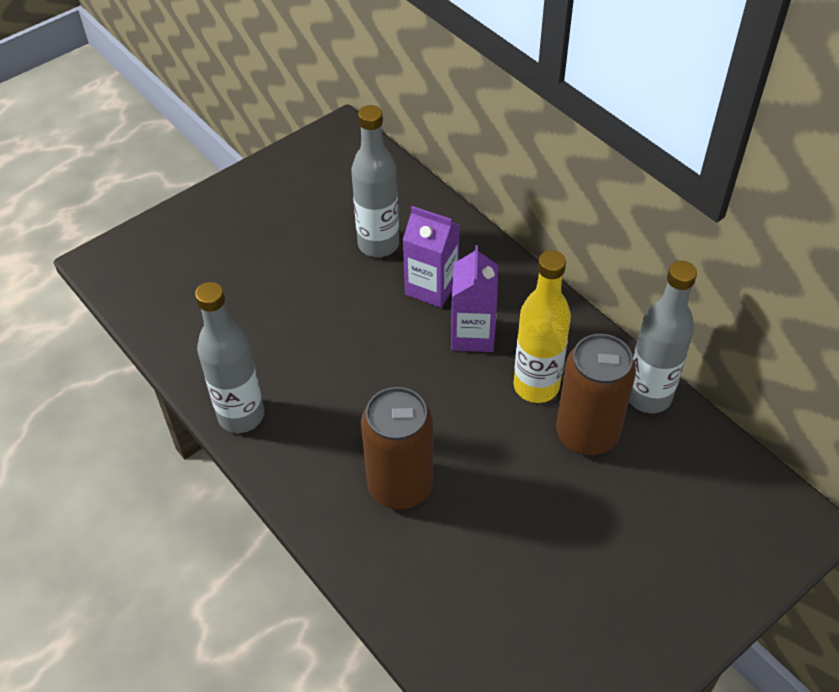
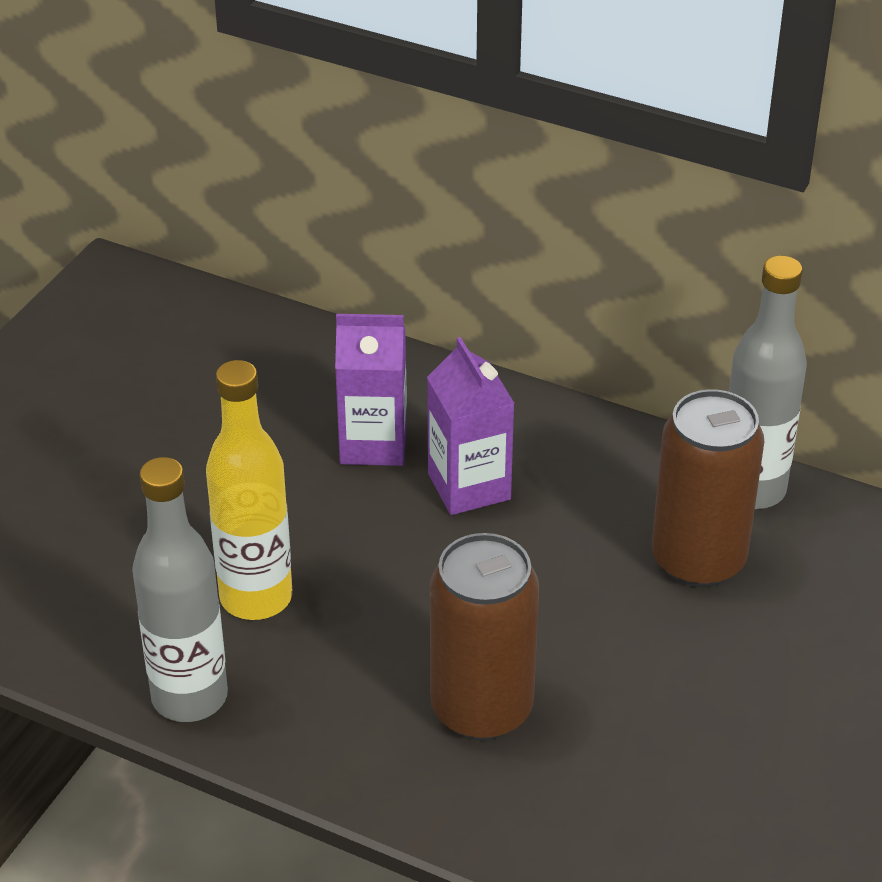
camera: 25 degrees left, 10 degrees down
(378, 244) = (260, 410): grey bottle -> none
(536, 386) = (595, 523): yellow bottle -> yellow bottle (256, 597)

